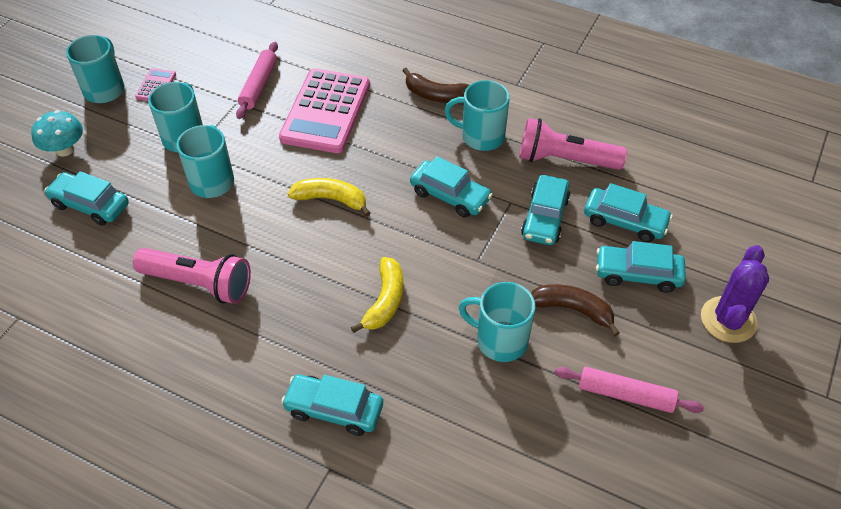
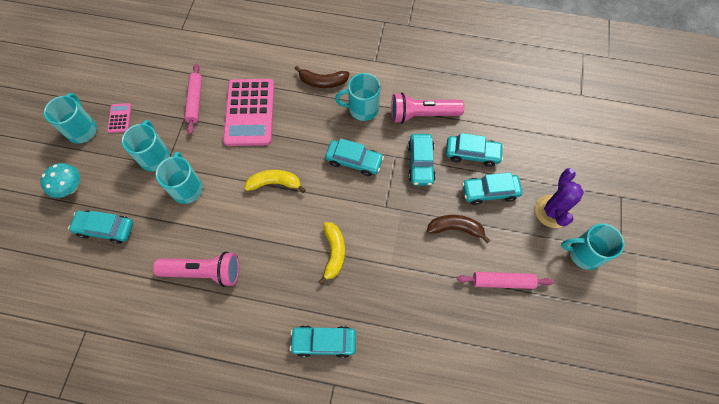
camera: 15 degrees left, 15 degrees up
(500, 340) = (415, 263): turquoise mug -> turquoise mug (583, 253)

